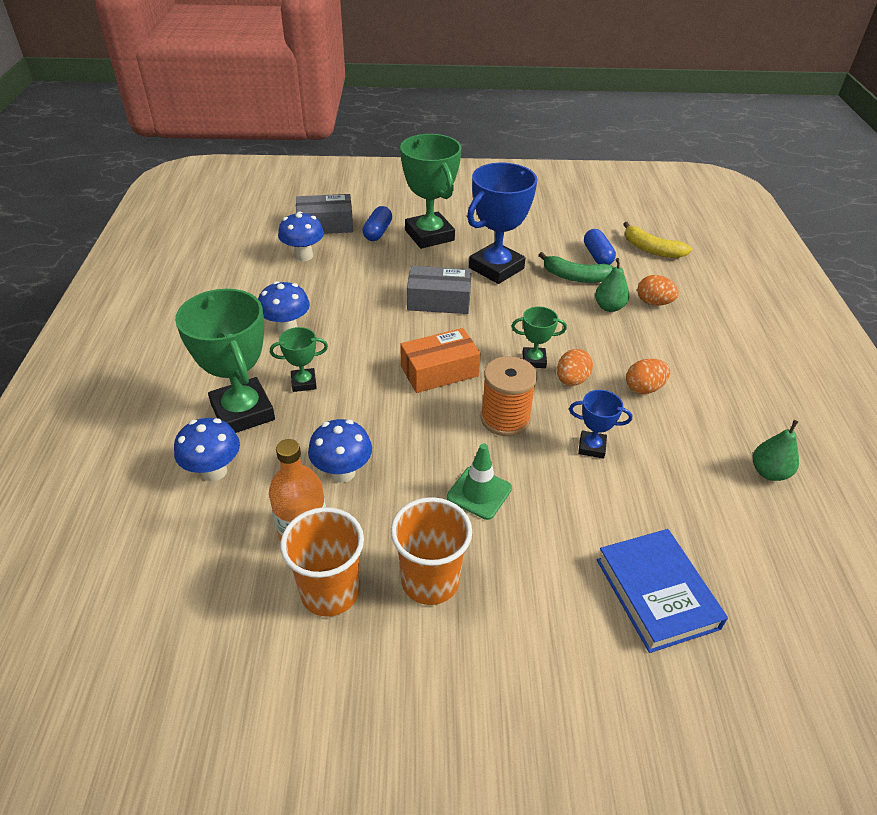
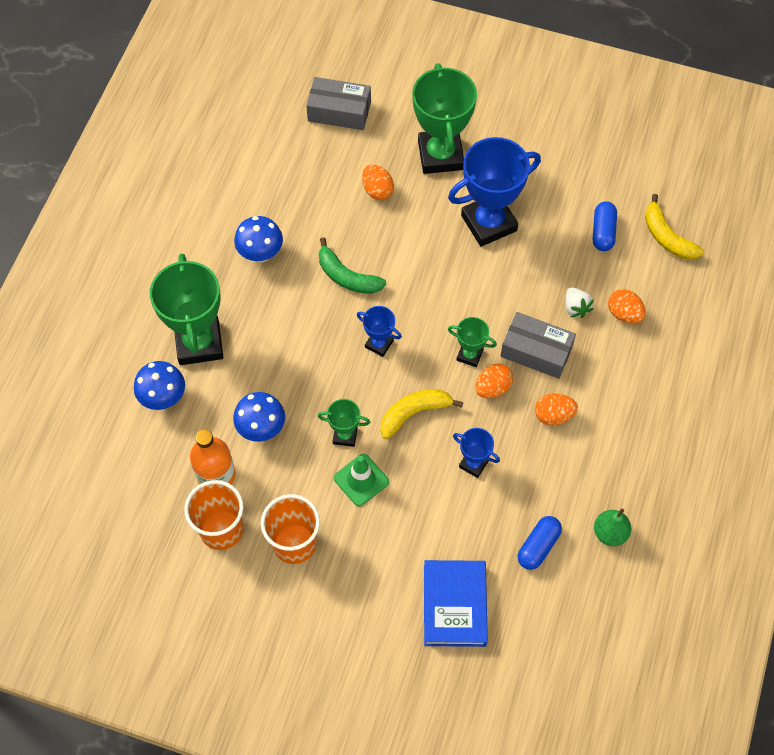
camera: 20 degrees right, 20 degrees up
(304, 256) = (303, 155): blue mushroom -> none
(304, 382) = (257, 324): green trophy -> green trophy (345, 435)
(378, 232) = (389, 136): blue capsule -> blue capsule (538, 546)
(383, 266) = (377, 190): none -> orange egg
(439, 301) = (413, 254): grey box -> grey box (536, 351)
(439, 371) = (379, 344): orange box -> blue trophy
(505, 418) = (414, 413): orange spool -> yellow banana
(576, 277) = (564, 257): green banana -> green banana (347, 277)
(609, 307) = (576, 307): green pear -> white strawberry

